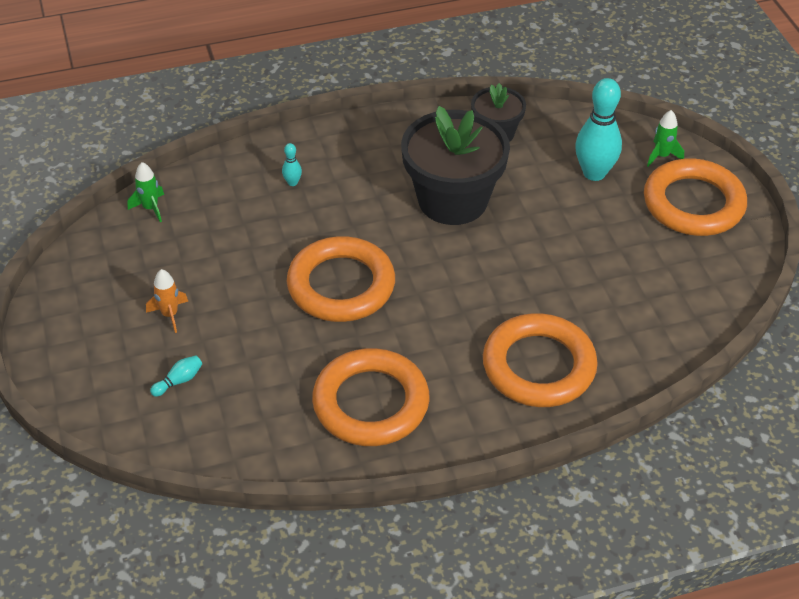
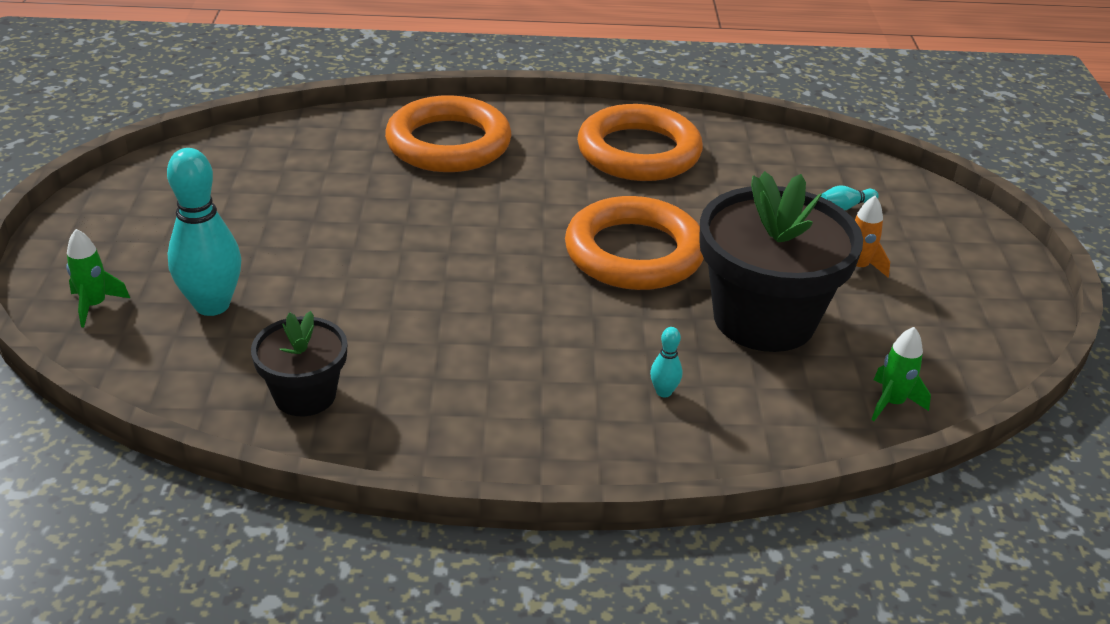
camera: 165 degrees left, 10 degrees down
(452, 200) = (437, 315): black flower pot -> black flower pot (764, 319)
(693, 204) = (123, 241): orange ring -> none

